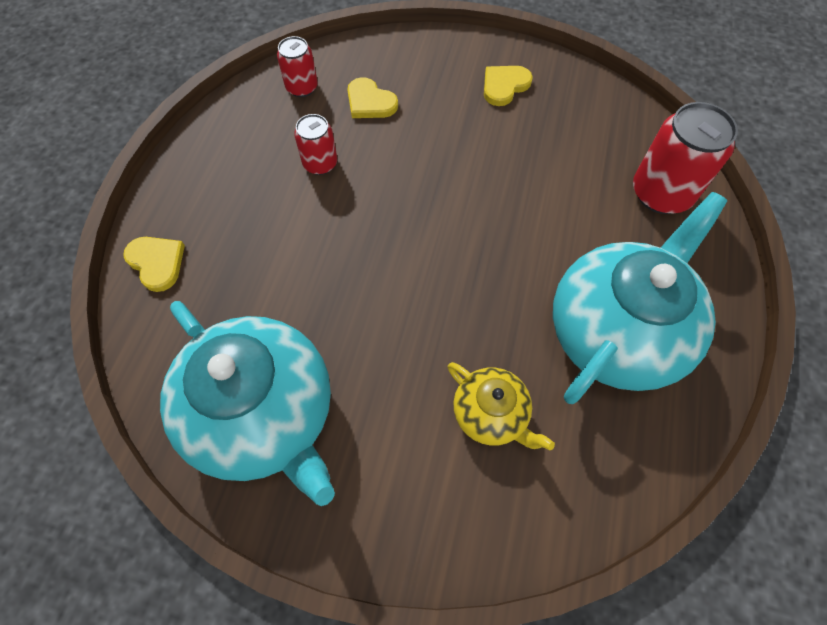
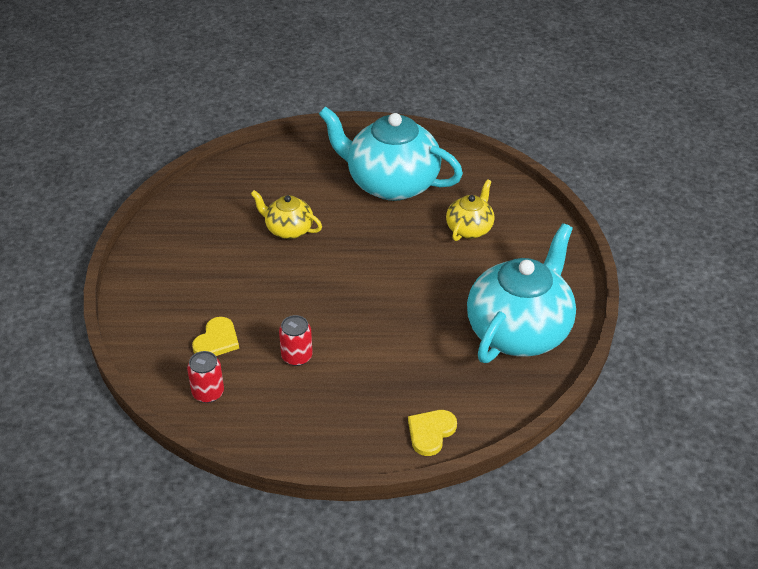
camera: 105 degrees left, 20 degrees down
(504, 86) = (179, 259): yellow heart -> none
(535, 191) = (288, 229): none -> yellow teapot
(661, 193) = (272, 170): red can -> none

